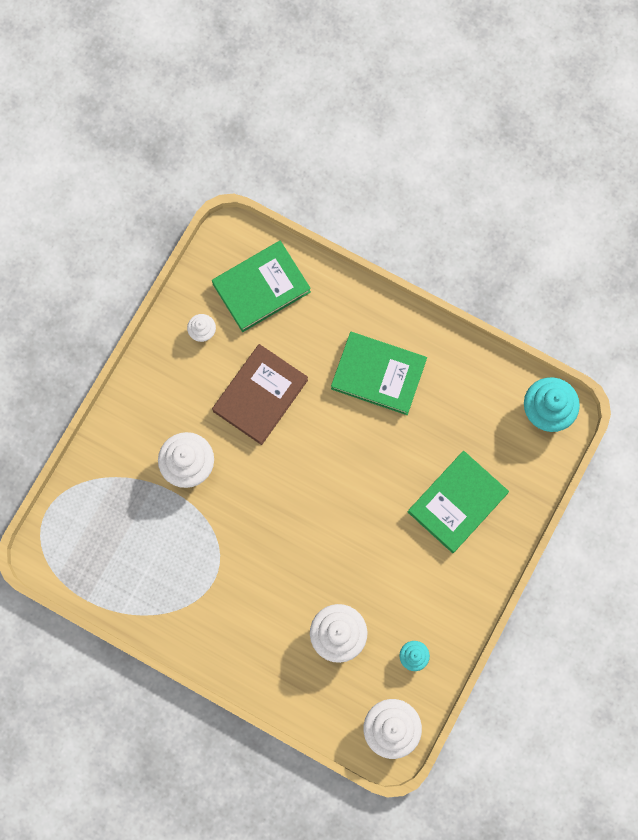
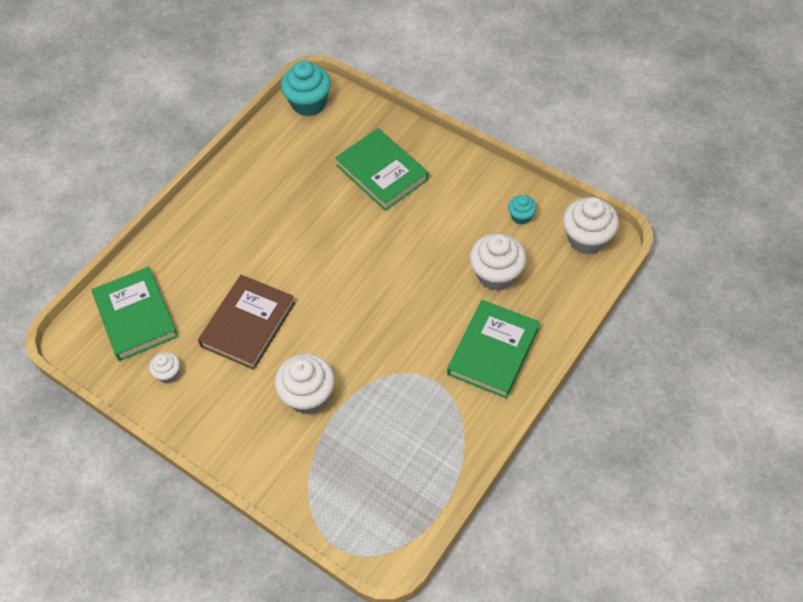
camera: 80 degrees left, 20 degrees down
(260, 395) = (248, 324): brown book -> brown book turned 75 degrees clockwise
(378, 375) = (249, 224): green book -> green book (493, 351)

